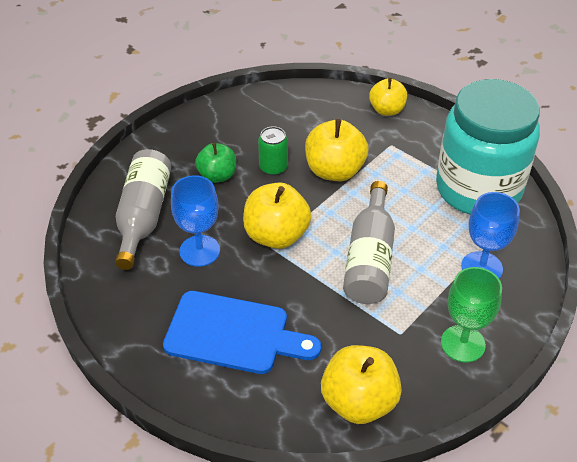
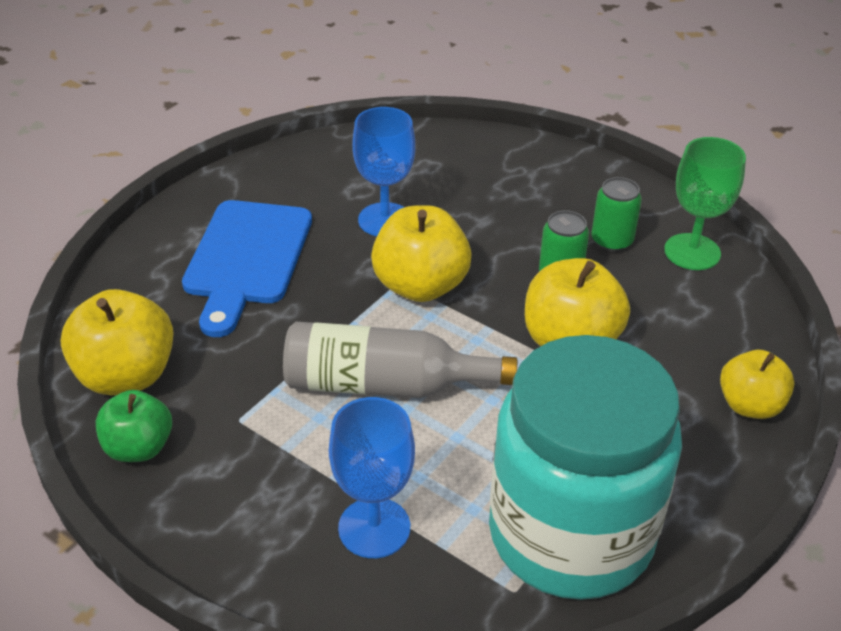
camera: 85 degrees right, 5 degrees down
(143, 216) = (440, 170): grey bottle -> none
(217, 176) = (529, 224): green apple -> green apple (139, 447)
(241, 140) = (612, 241): none -> green can
(463, 343) = (214, 493): green goblet -> green goblet (692, 252)

